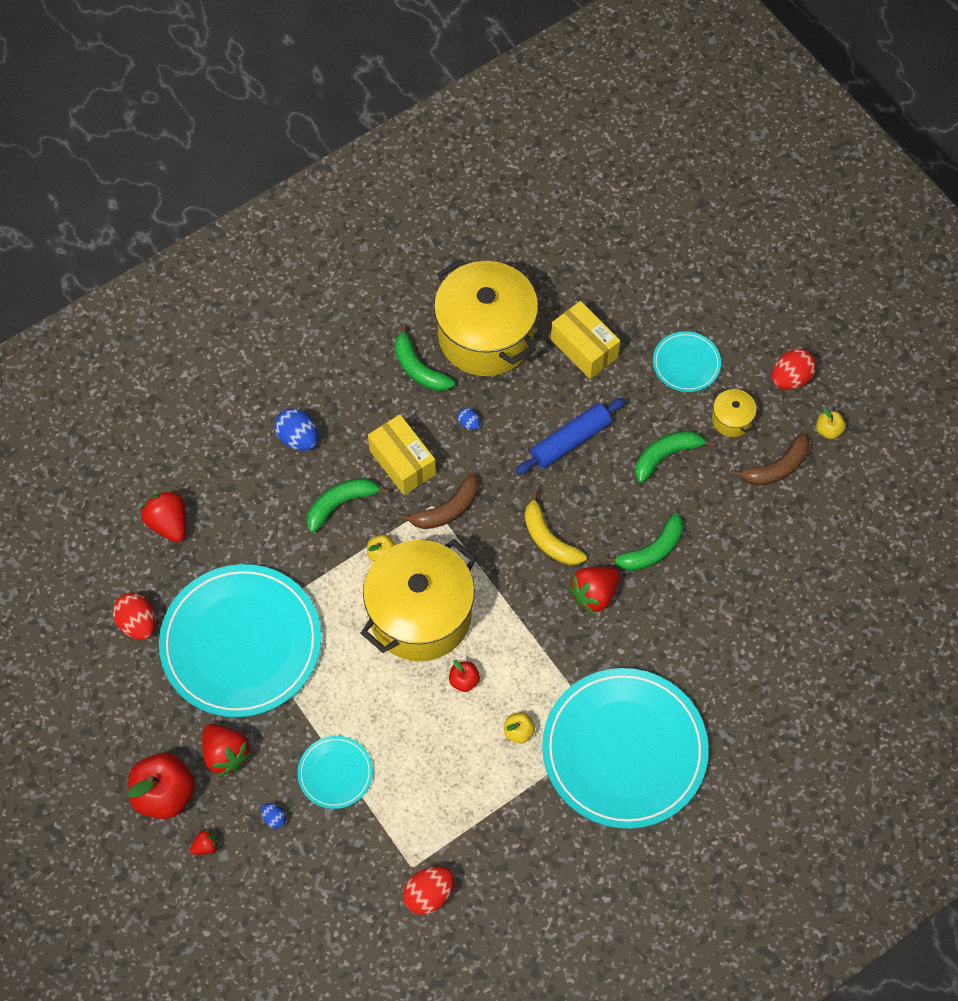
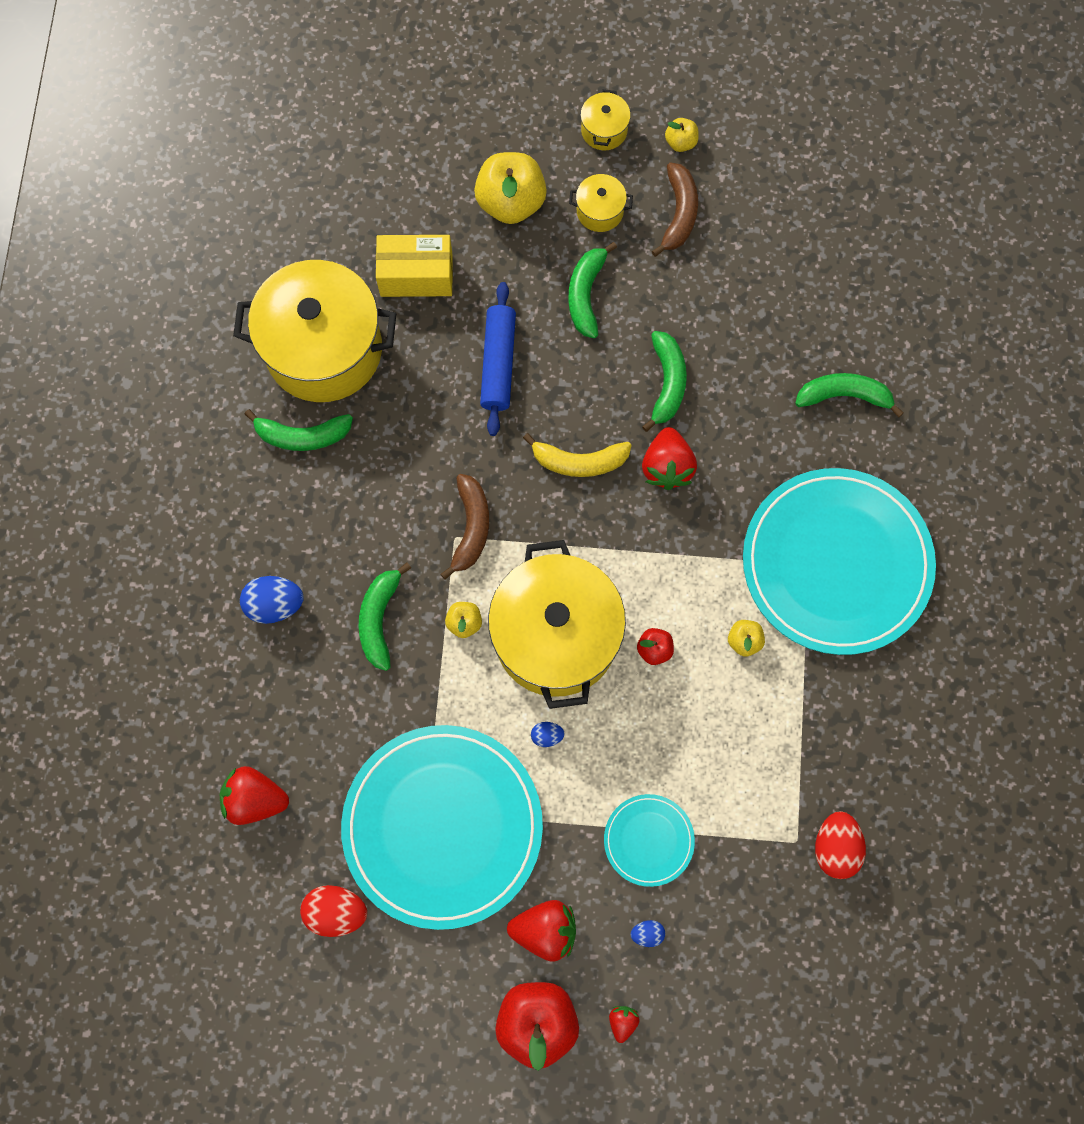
camera: 50 degrees left, 10 degrees up
(402, 462) = (387, 529): yellow box -> none
(469, 423) = (400, 437): blue egg -> blue egg (547, 736)
(686, 363) = (511, 202): turquoise plate -> yellow apple
(746, 667) = (844, 396): none -> green banana
(790, 378) = (604, 130): red egg -> yellow pot

